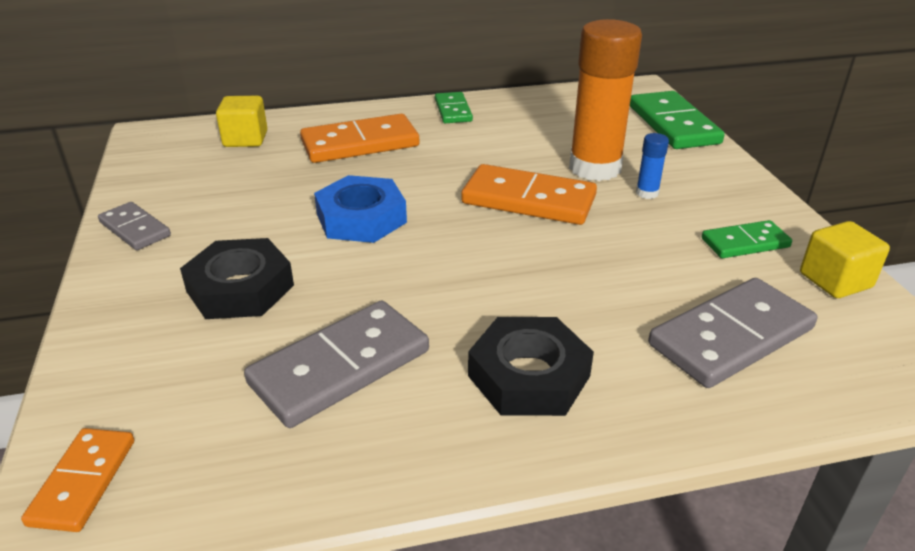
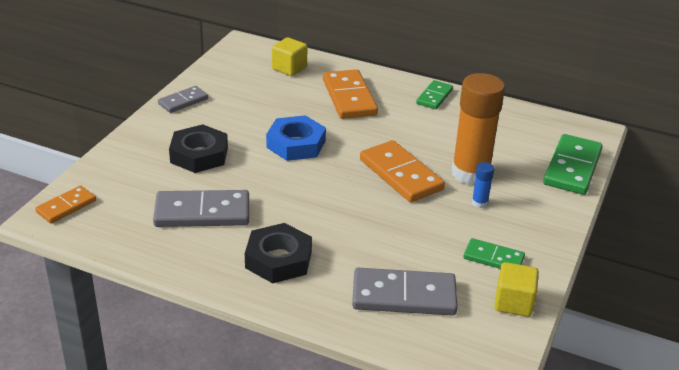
camera: 35 degrees right, 0 degrees up
(135, 229) = (183, 101): grey domino -> grey domino turned 60 degrees clockwise
(360, 144) = (349, 97): orange domino -> orange domino turned 60 degrees clockwise

